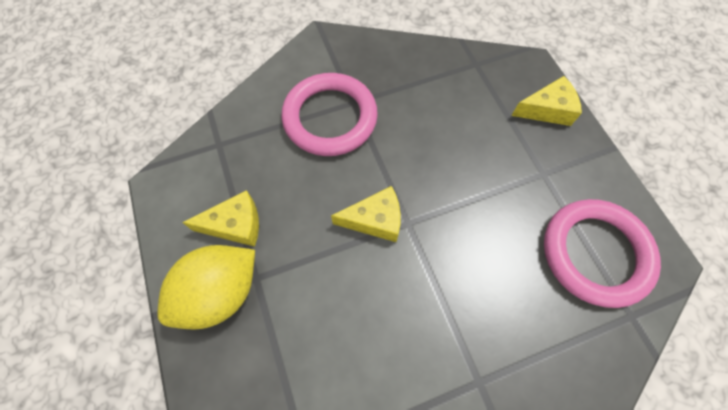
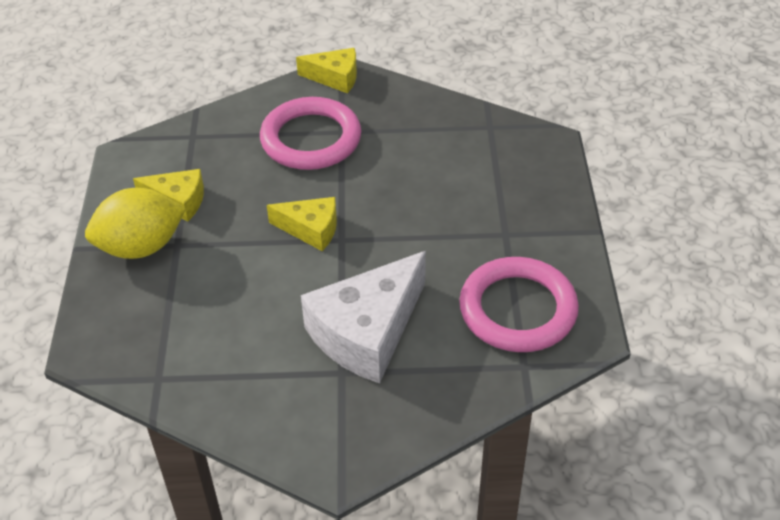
camera: 20 degrees right, 20 degrees down
(480, 325) = (367, 332): none -> white cheese
(547, 110) = (543, 183): yellow cheese -> yellow cheese (335, 77)

